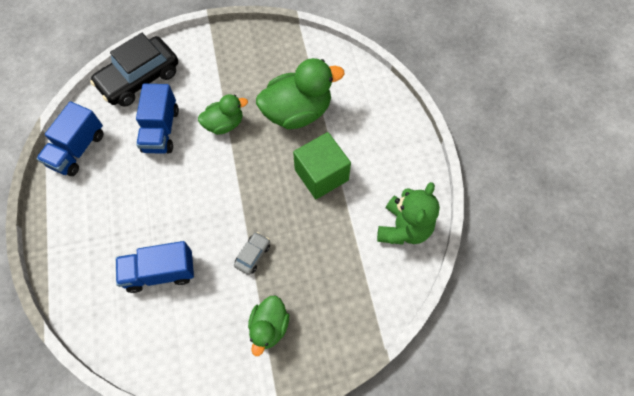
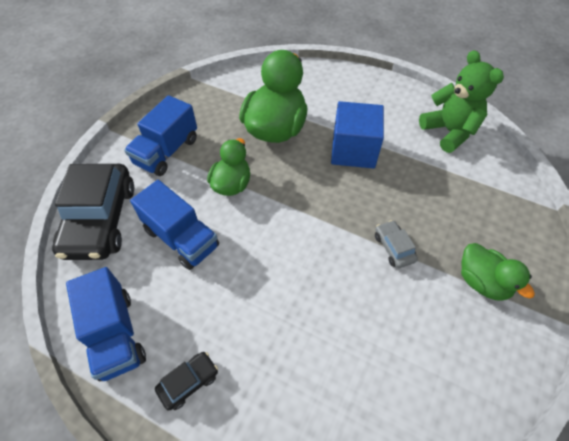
camera: 50 degrees left, 10 degrees down
(77, 206) = (189, 382): none -> black car
(160, 272) = (349, 343): blue truck -> blue truck (167, 151)
(321, 175) = (353, 150): green cube -> blue cube

